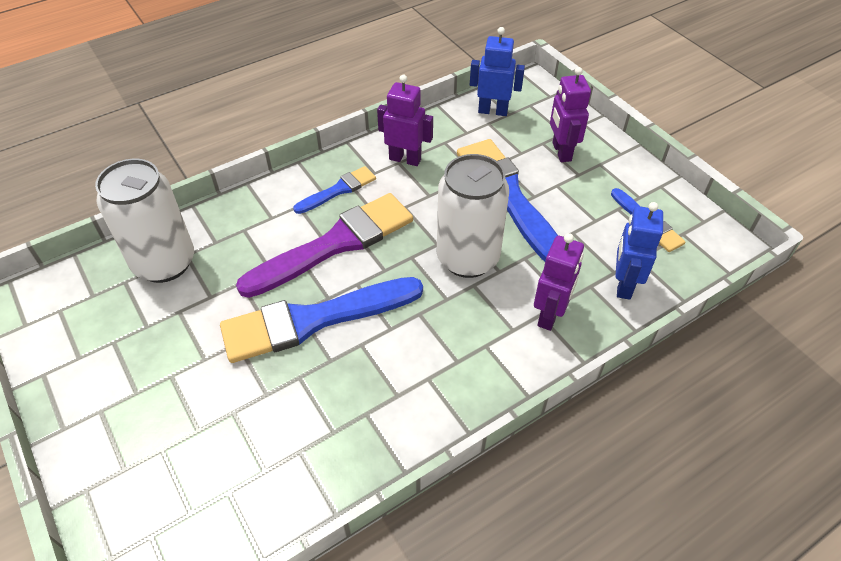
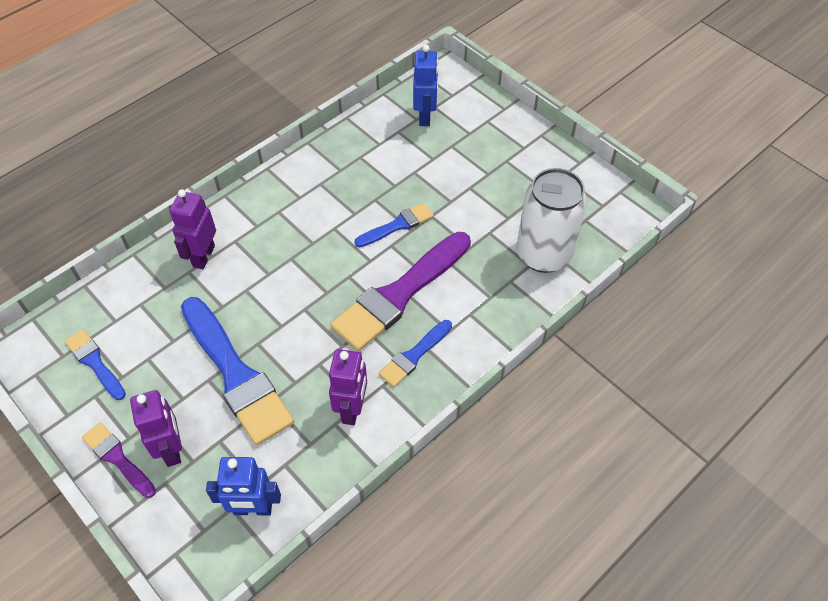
camera: 170 degrees right, 5 degrees up
(313, 320) = (397, 225): blue brush -> blue brush, size x0.51
(405, 159) = (352, 409): purple robot -> purple robot turned 90 degrees counterclockwise
(467, 258) = (275, 298): white can -> none
(606, 151) = (117, 458): none -> purple brush
(623, 285) = (135, 292): blue robot -> blue robot (425, 116)

